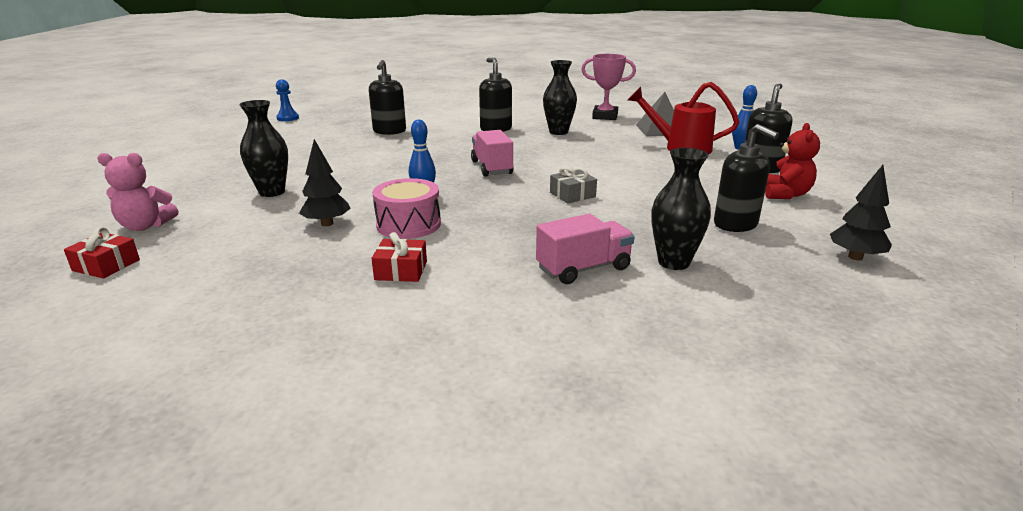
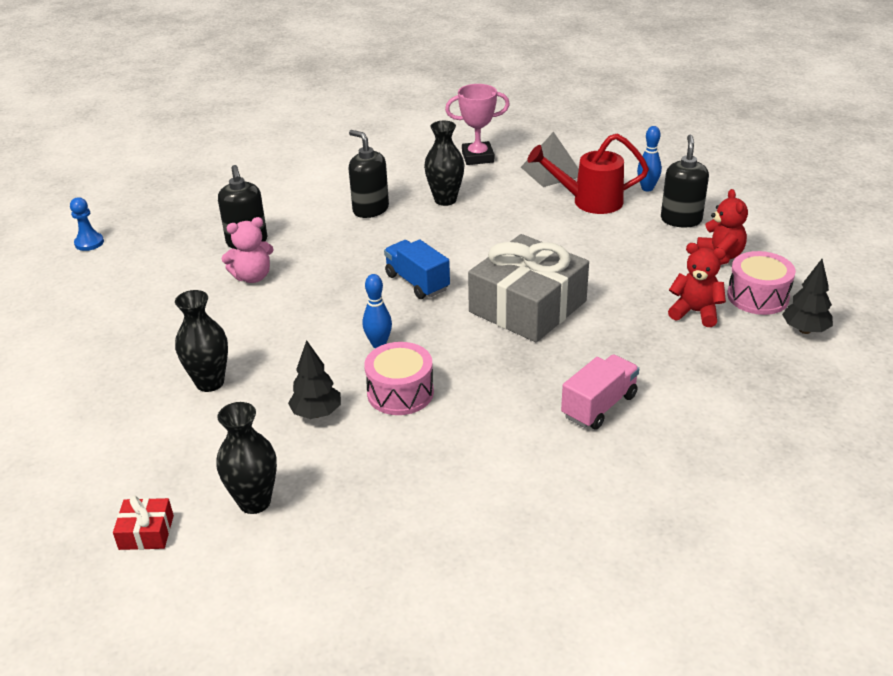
camera: 20 degrees left, 10 degrees up
(145, 226) = (123, 470): pink teddy bear -> pink teddy bear (252, 277)
(401, 270) = (443, 454): red gift -> none
(492, 168) = (417, 282): pink truck -> blue truck
(572, 195) = (527, 306): grey gift -> grey gift, size x2.44
(673, 262) = (668, 377): black vase -> black vase (254, 502)
(735, 224) = (695, 312): black soap dispenser -> red teddy bear
(812, 225) = (758, 297): none -> pink drum

